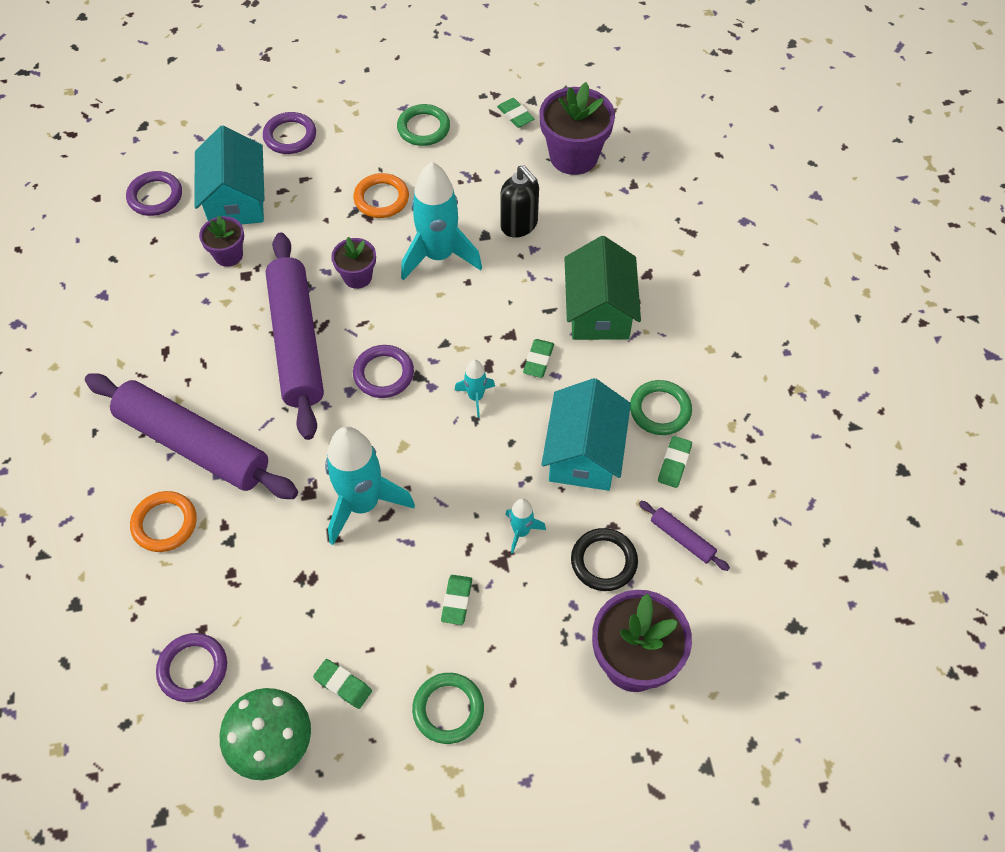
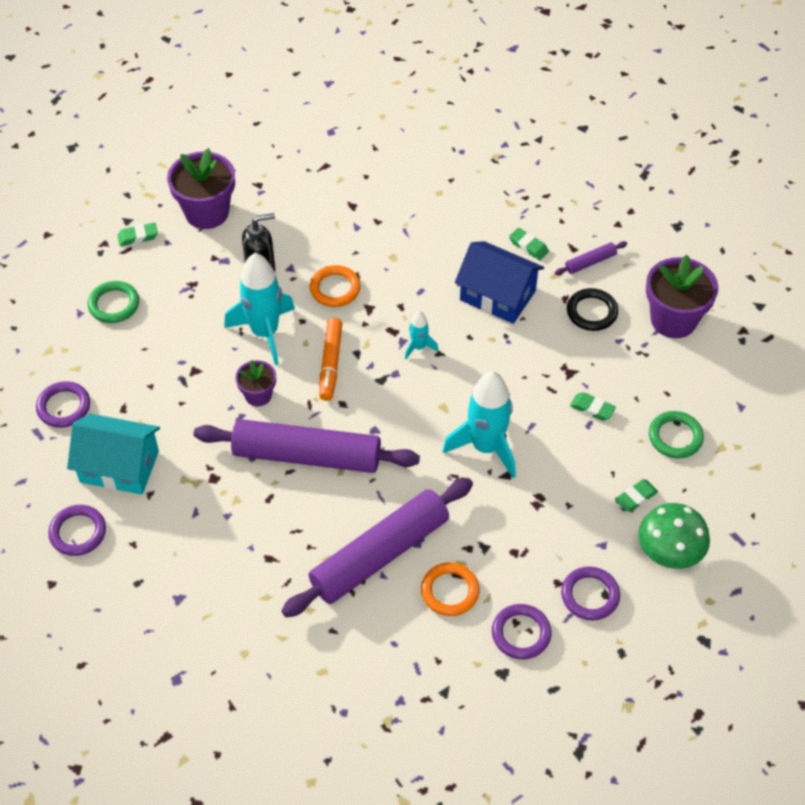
camera: 70 degrees left, 5 degrees down
(228, 255) = (183, 486): purple flower pot -> none
(381, 198) = (179, 356): orange ring -> orange ring (335, 288)
(383, 374) = (368, 402): purple ring -> purple ring (521, 633)
(421, 324) = (331, 363): none -> orange marker
(521, 532) = (549, 353): turquoise rocket -> none
(538, 360) = (402, 297): green eraser -> none
(584, 453) = (497, 295): turquoise house -> blue house
(599, 310) = (372, 246): green house -> none
(660, 410) = (479, 239): green ring -> none

